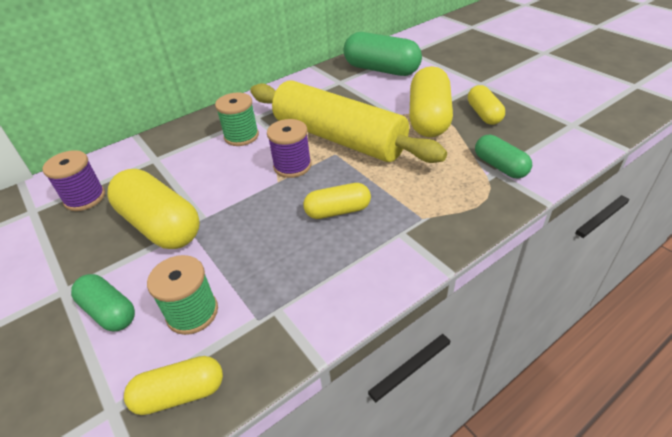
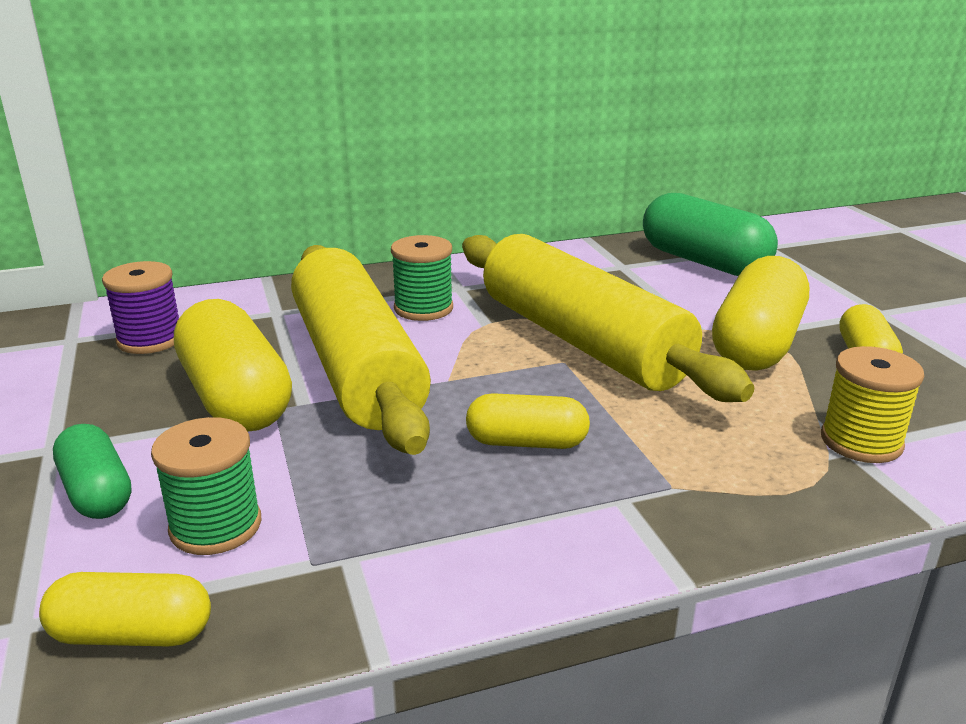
camera: 15 degrees right, 15 degrees down
(221, 185) = (357, 366): none -> yellow rolling pin
(292, 166) = (483, 364): purple spool -> none
(500, 166) = (861, 441): green capsule -> yellow spool

